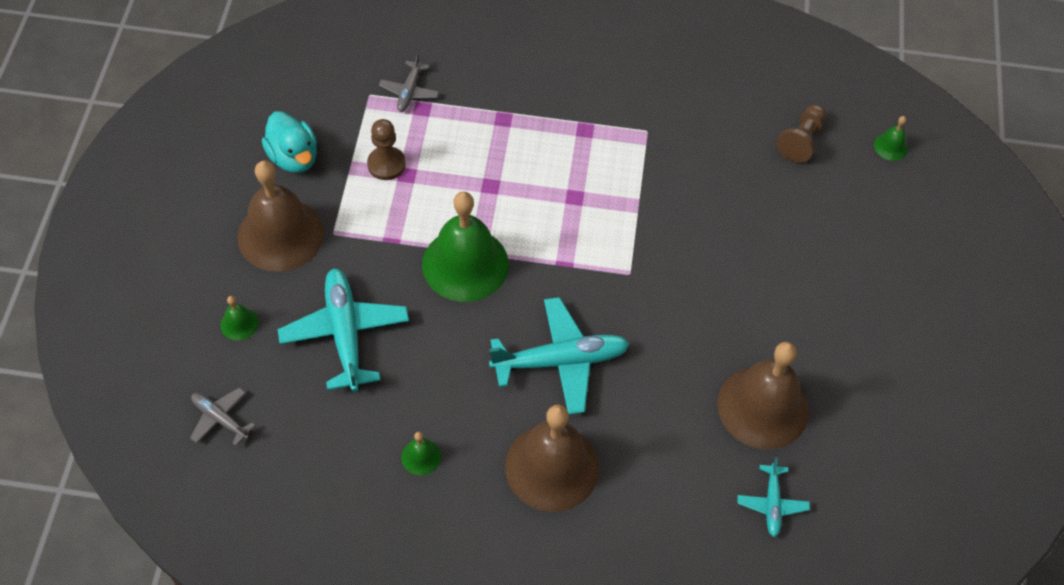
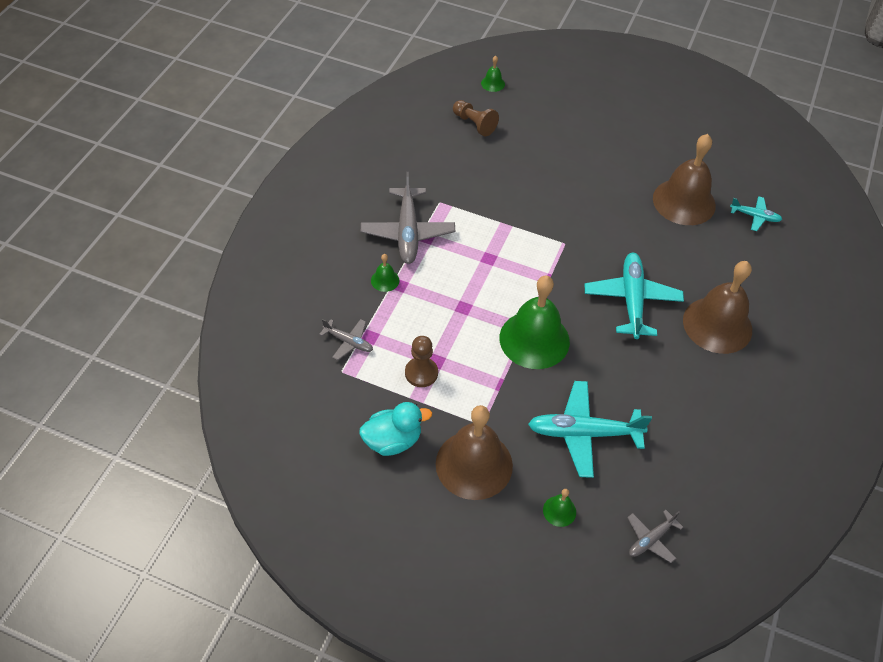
camera: 75 degrees left, 5 degrees down
(421, 456) = (701, 402): green bell -> green bell (385, 280)
(585, 110) = (407, 232): none -> grey plane

